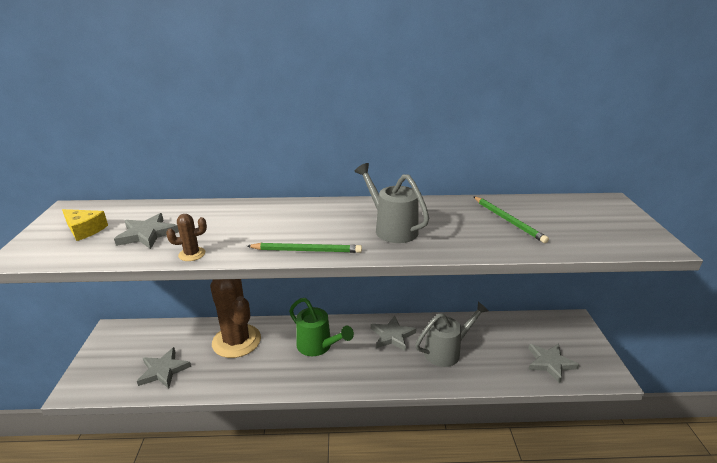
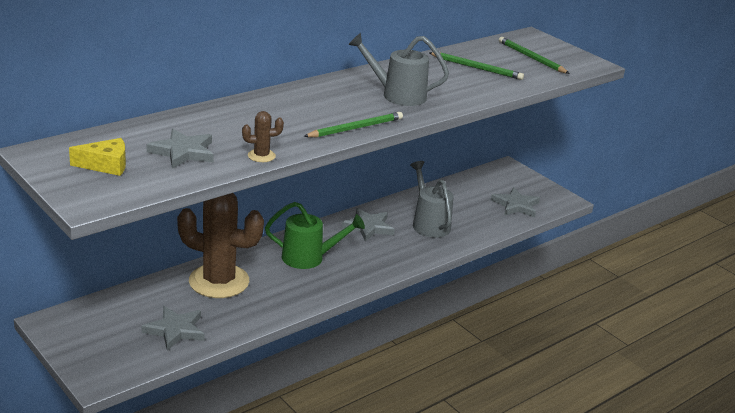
camera: 40 degrees left, 0 degrees up
(192, 254) = (261, 156): brown cactus -> brown cactus turned 45 degrees clockwise
(447, 351) = (428, 223): grey watering can -> grey watering can turned 45 degrees counterclockwise
(584, 223) = (531, 58): none -> green pencil

